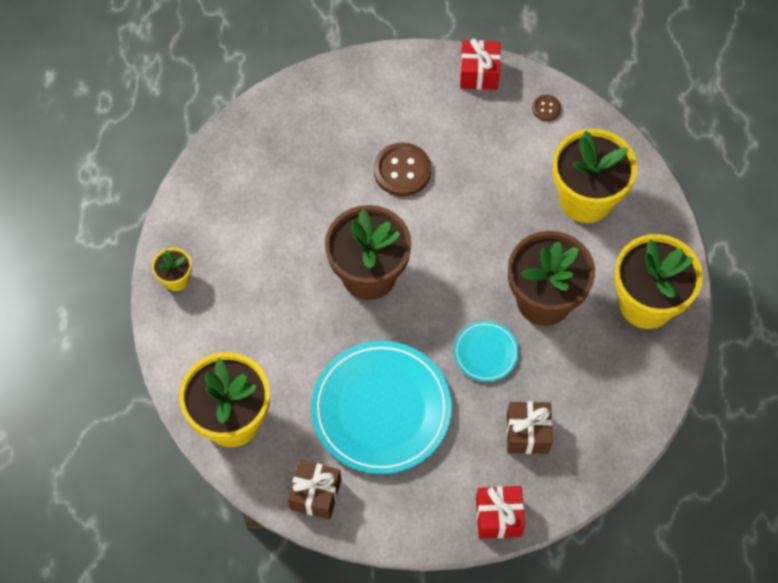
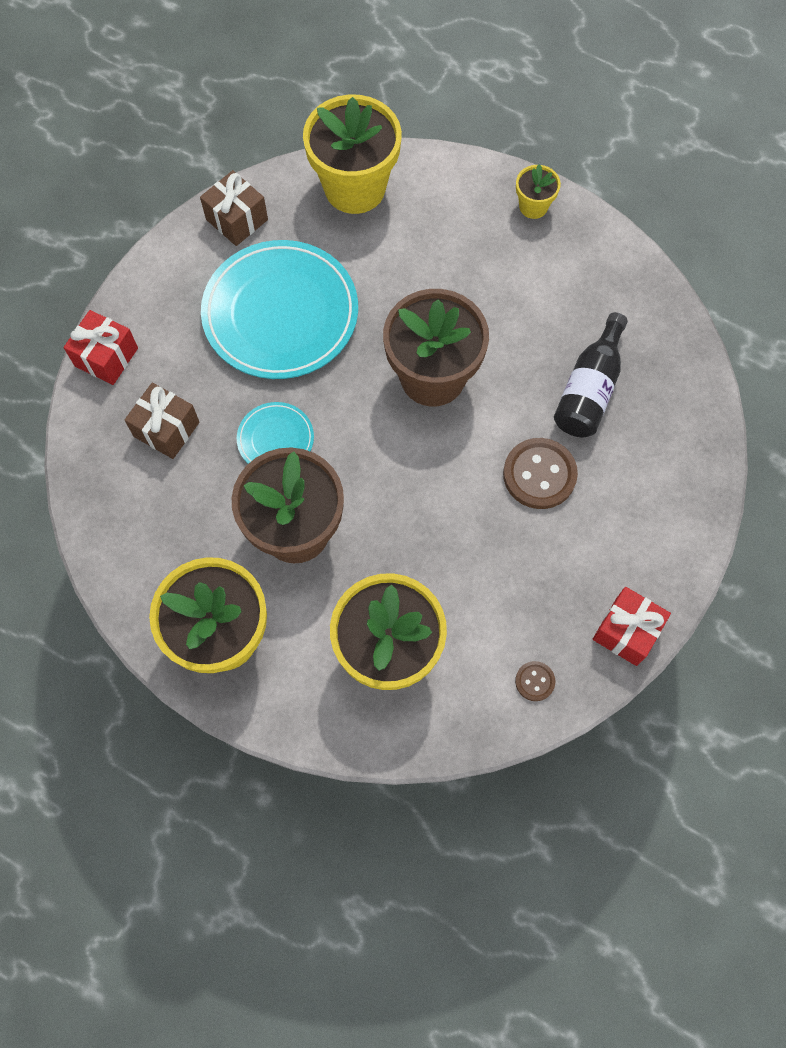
camera: 120 degrees right, 5 degrees up
(316, 170) = (589, 389): none -> black bottle

